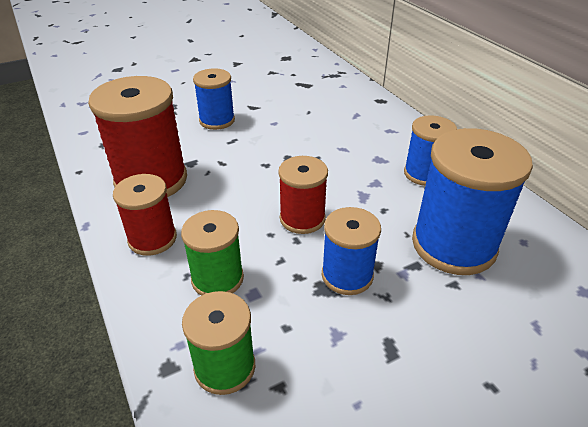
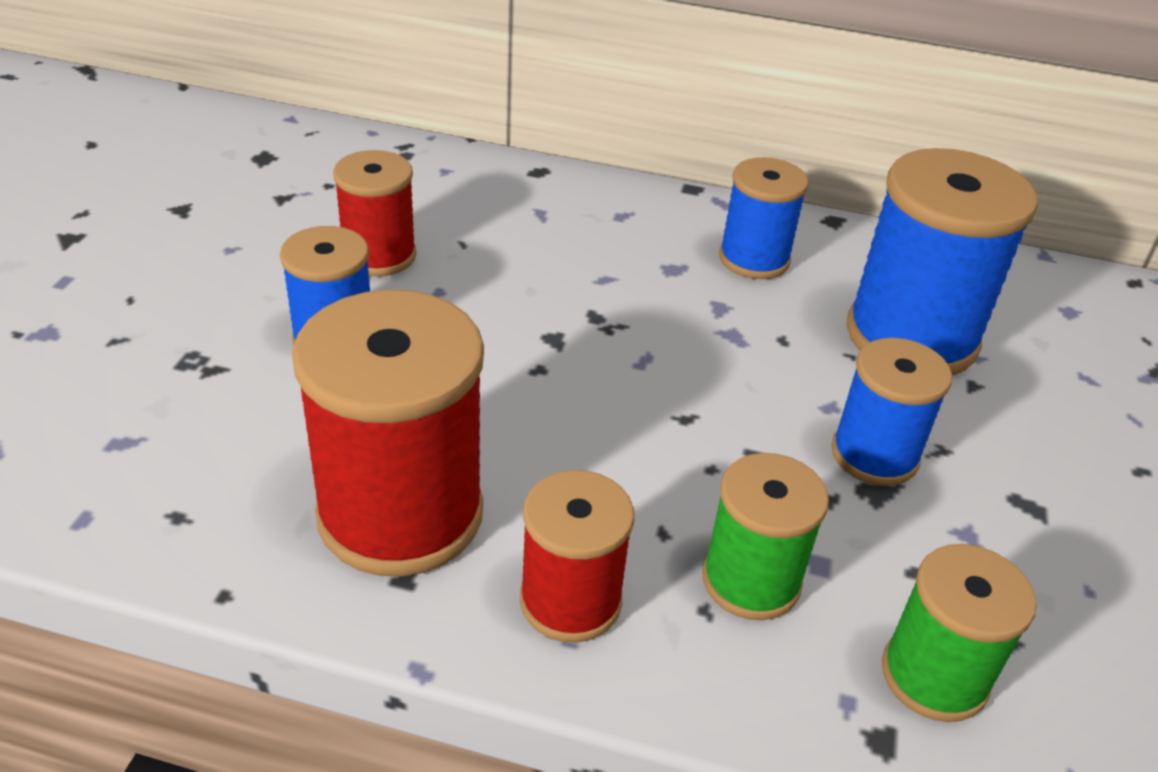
camera: 50 degrees left, 0 degrees up
(302, 218) = (716, 417): red spool -> red spool (379, 255)

